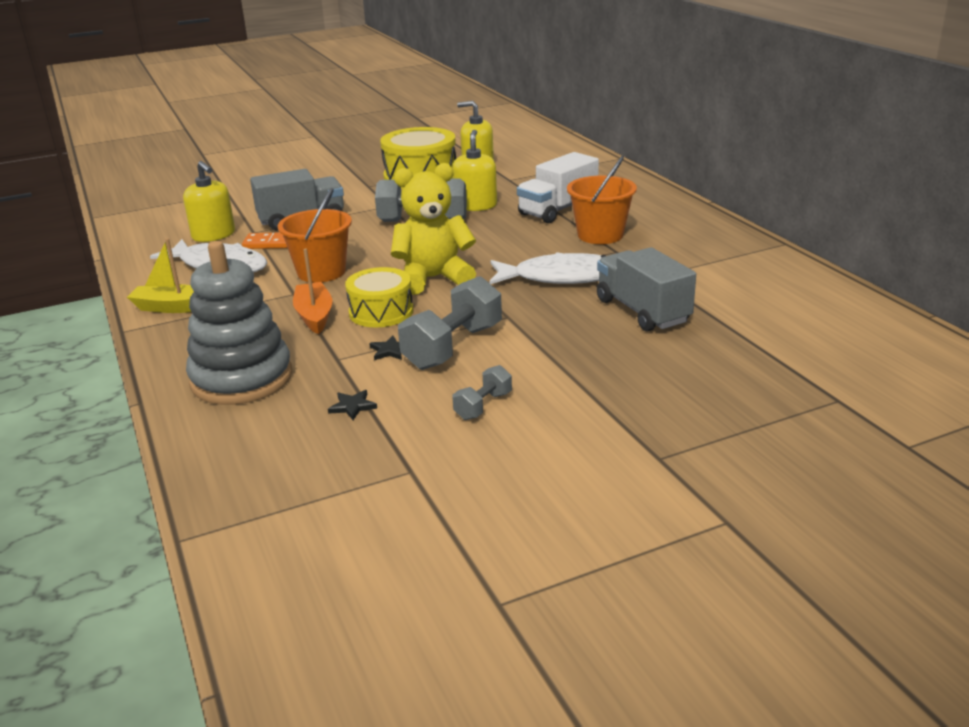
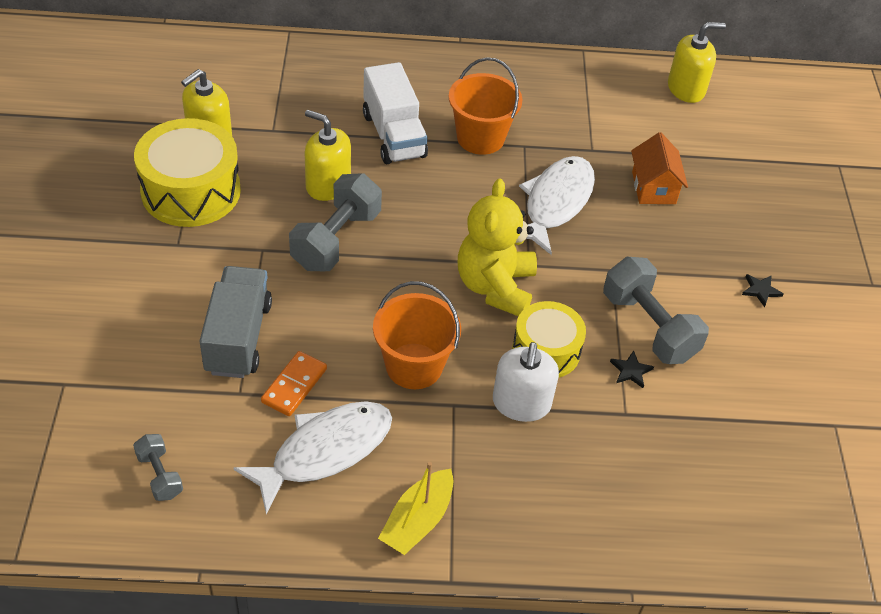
camera: 70 degrees left, 20 degrees up
(214, 235) = (216, 434): yellow soap dispenser -> yellow soap dispenser (686, 89)
(242, 378) = (625, 496): grey stacking toy -> none
(314, 316) = (521, 403): orange boat -> white soap dispenser
(352, 406) = (720, 430): black star -> black star (760, 290)
(483, 406) = (759, 347): grey dumbbell -> grey dumbbell (160, 475)
(642, 311) = (653, 188): grey truck -> orange house

